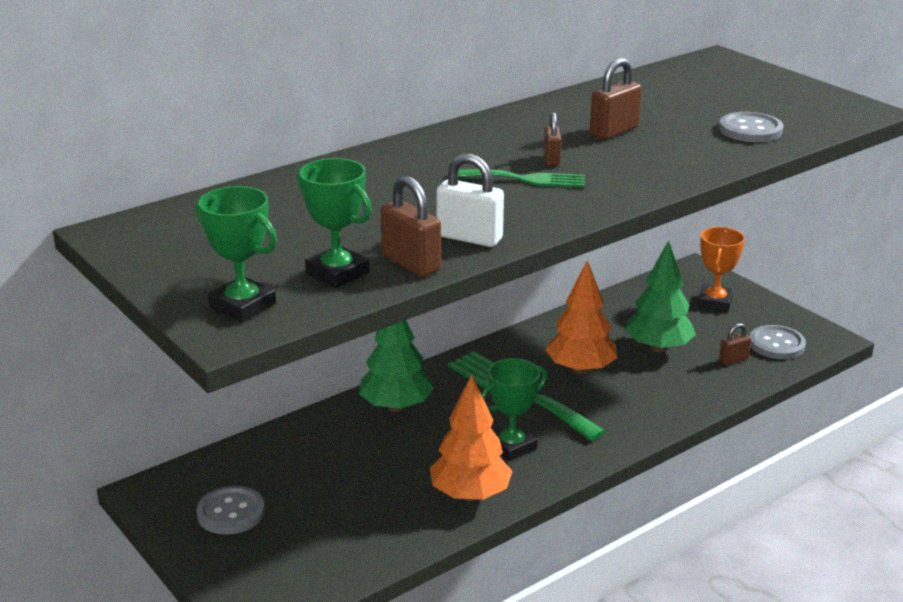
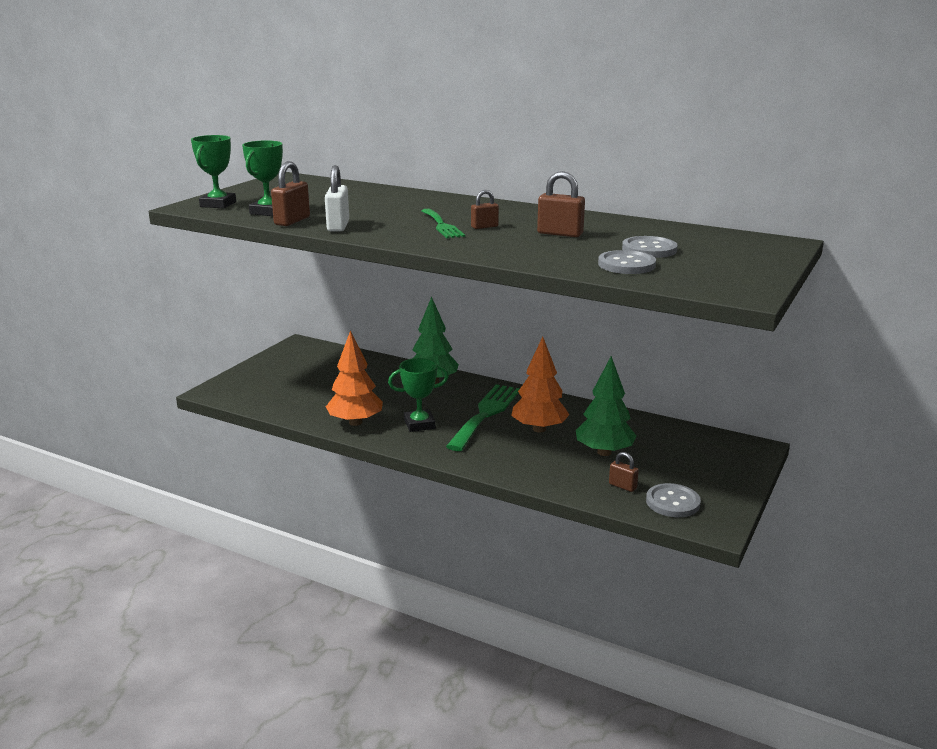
camera: 65 degrees right, 5 degrees down
(231, 512) = (293, 365): grey button -> grey button (649, 249)
(512, 446) = (419, 424): green trophy -> green trophy turned 45 degrees counterclockwise
(715, 302) = (709, 464): orange trophy -> none

